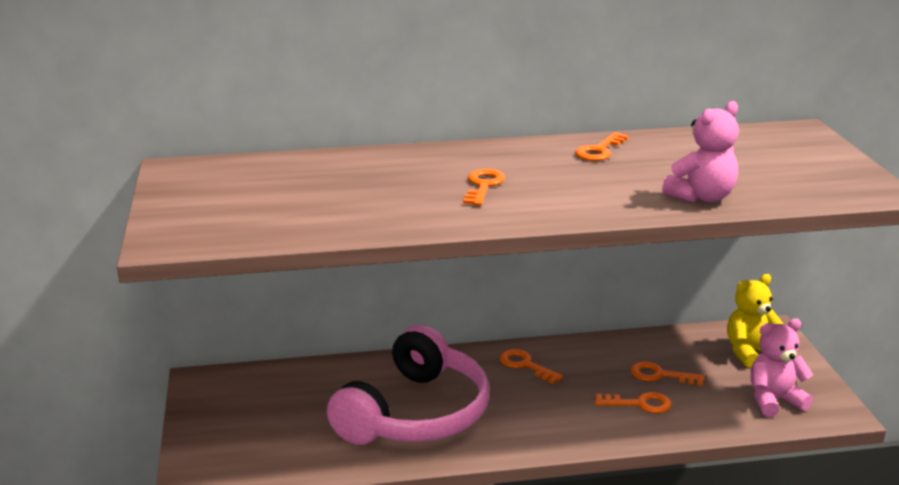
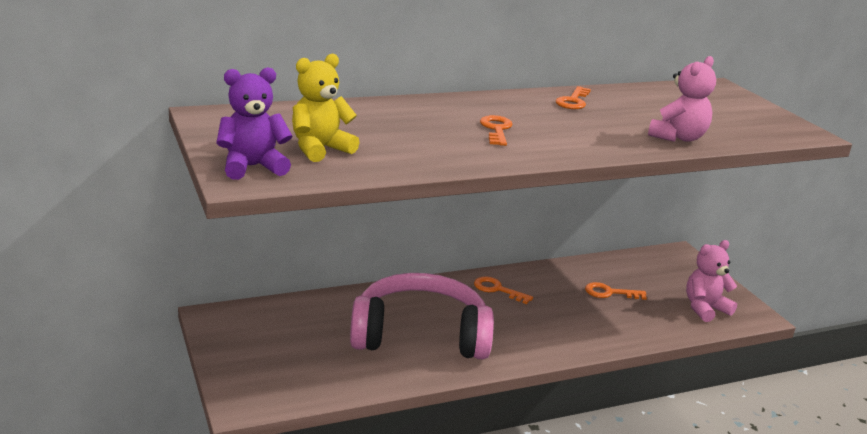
camera: 15 degrees left, 0 degrees up
(186, 227) = (252, 167): none -> purple teddy bear
(415, 413) = (420, 335): pink headphones -> pink headphones turned 105 degrees counterclockwise
(639, 404) = (603, 317): orange key -> none
(750, 352) = (671, 271): yellow teddy bear -> yellow teddy bear (320, 149)

